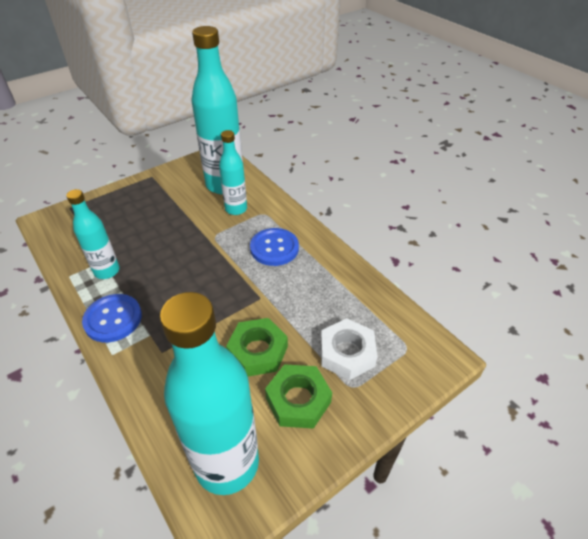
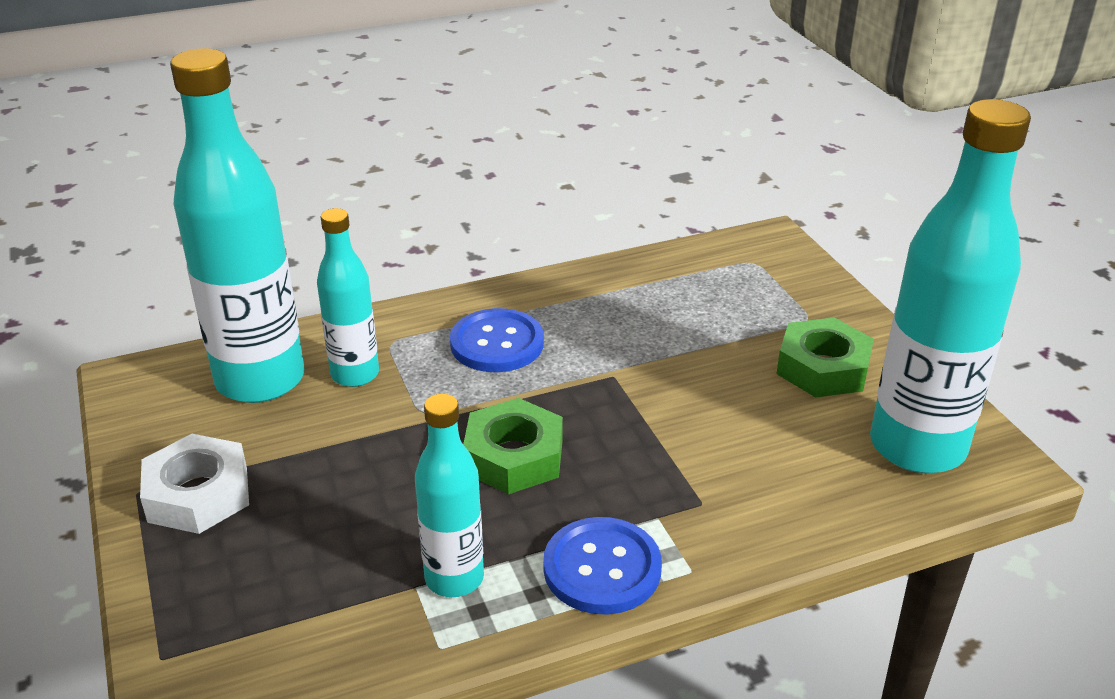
camera: 75 degrees left, 10 degrees down
(258, 351) = (727, 393): green nut -> green nut (513, 456)
(347, 353) = (750, 311): white nut -> white nut (198, 494)

